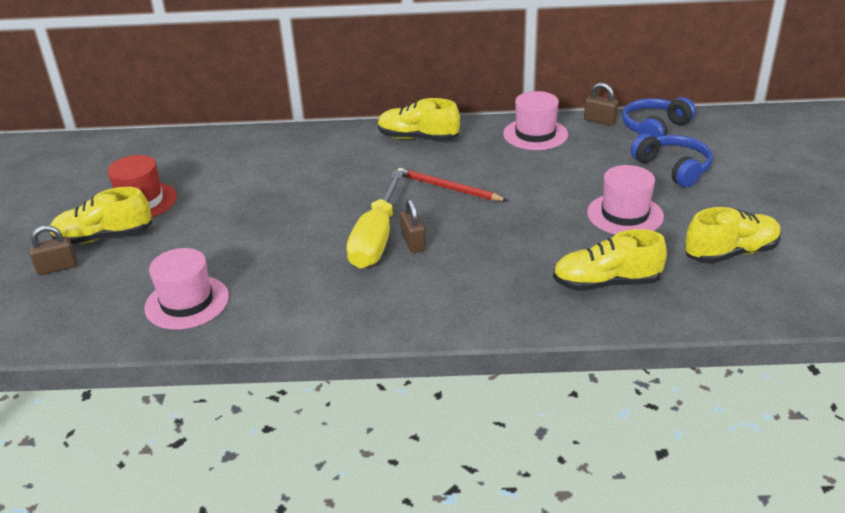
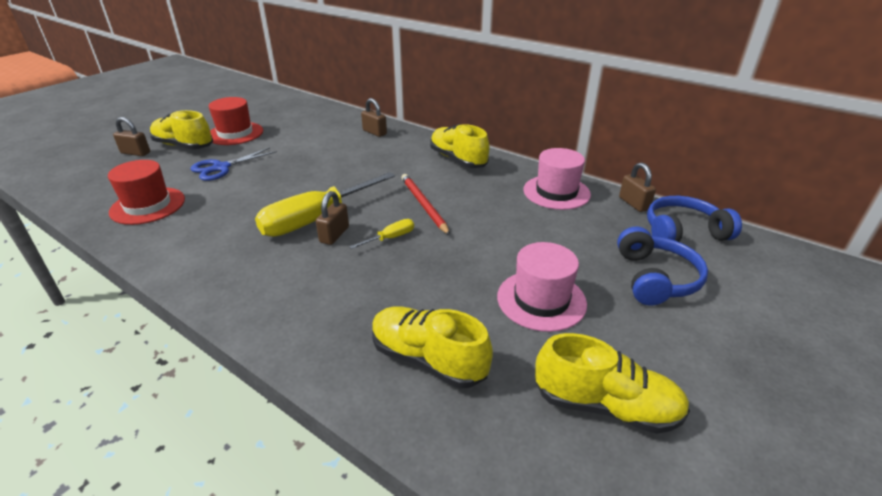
camera: 35 degrees right, 0 degrees up
(187, 302) = (148, 205): pink hat -> red hat
(196, 238) = (221, 168): none -> blue scissors
(297, 142) = (374, 132): none -> brown padlock
(462, 224) = (391, 238): none -> yellow screwdriver

